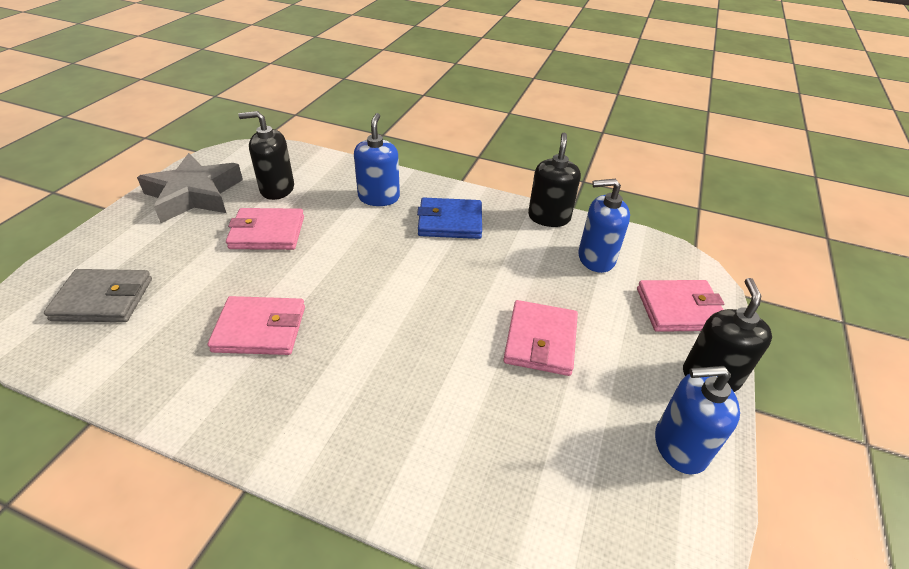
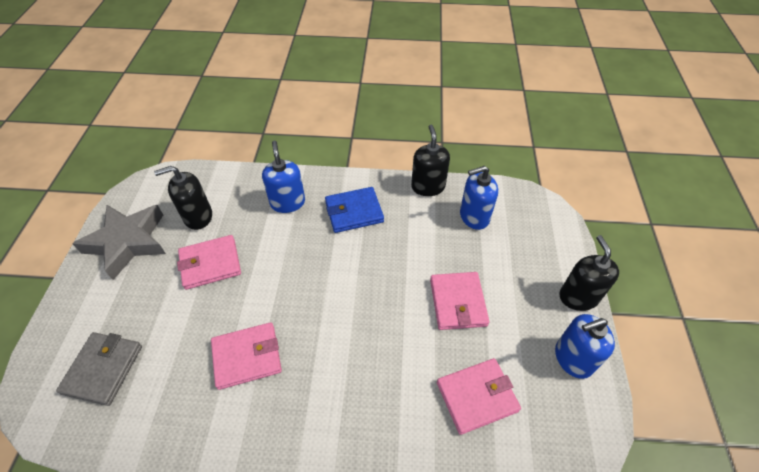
camera: 15 degrees left, 10 degrees up
(103, 299) = (103, 369): grey wallet -> grey wallet turned 60 degrees counterclockwise
(679, 309) = (544, 246): pink wallet -> pink wallet (477, 396)

